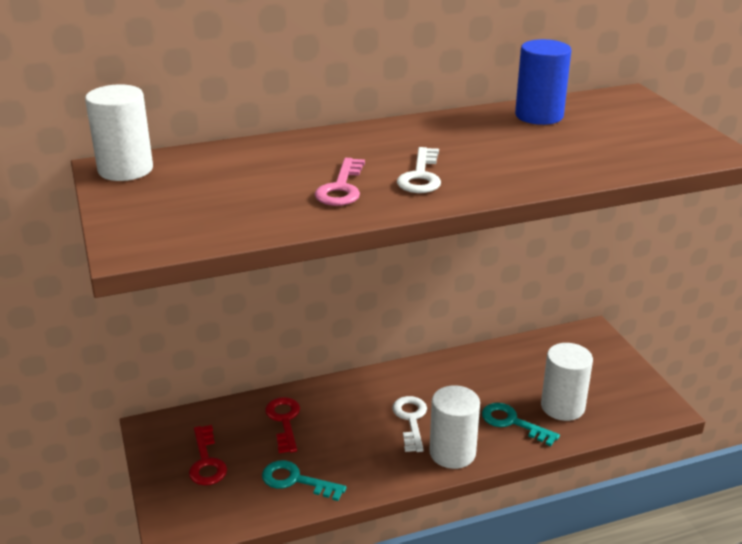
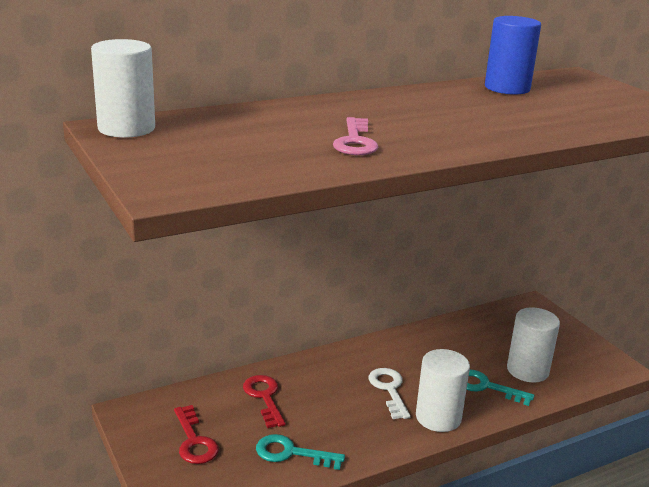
camera: 10 degrees left, 5 degrees down
(421, 176) = (426, 132): white key -> none

